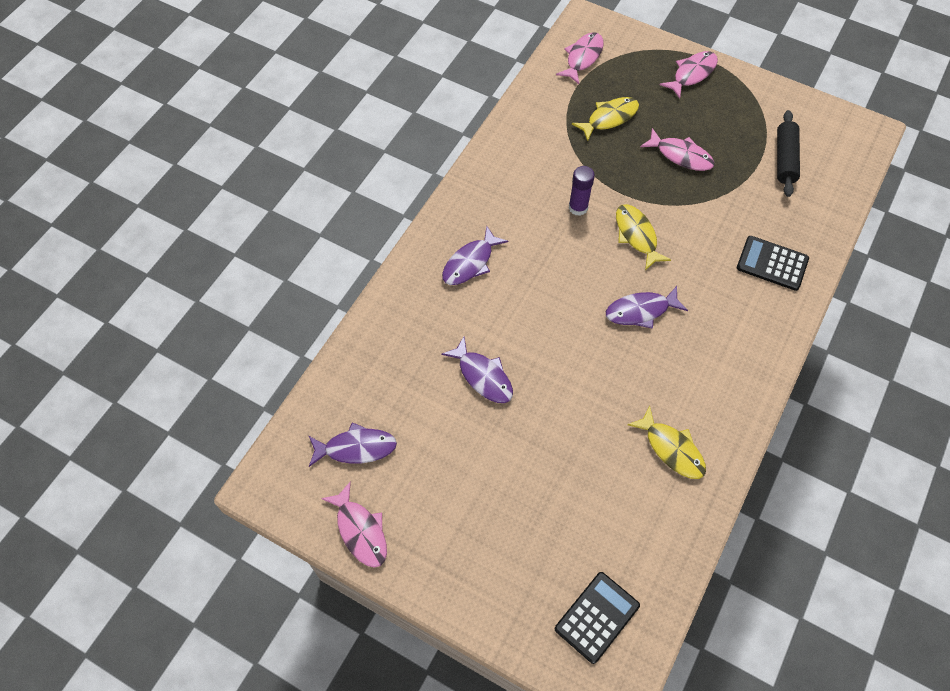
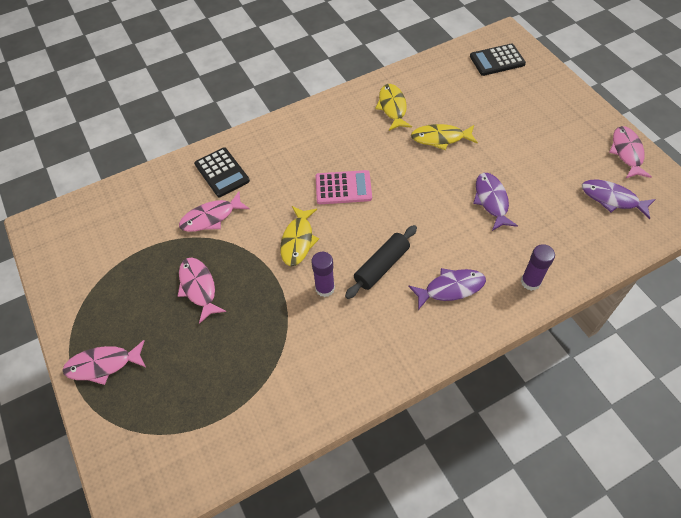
camera: 145 degrees left, 5 degrees down
(402, 305) = (530, 282): none -> purple glue stick
(582, 57) = (182, 454): pink fish -> pink fish (211, 217)
(609, 118) = (223, 361): yellow fish -> yellow fish (440, 138)
(641, 311) = (343, 188): purple fish -> pink calculator
(785, 159) = (124, 239): black rolling pin -> black rolling pin (381, 266)

